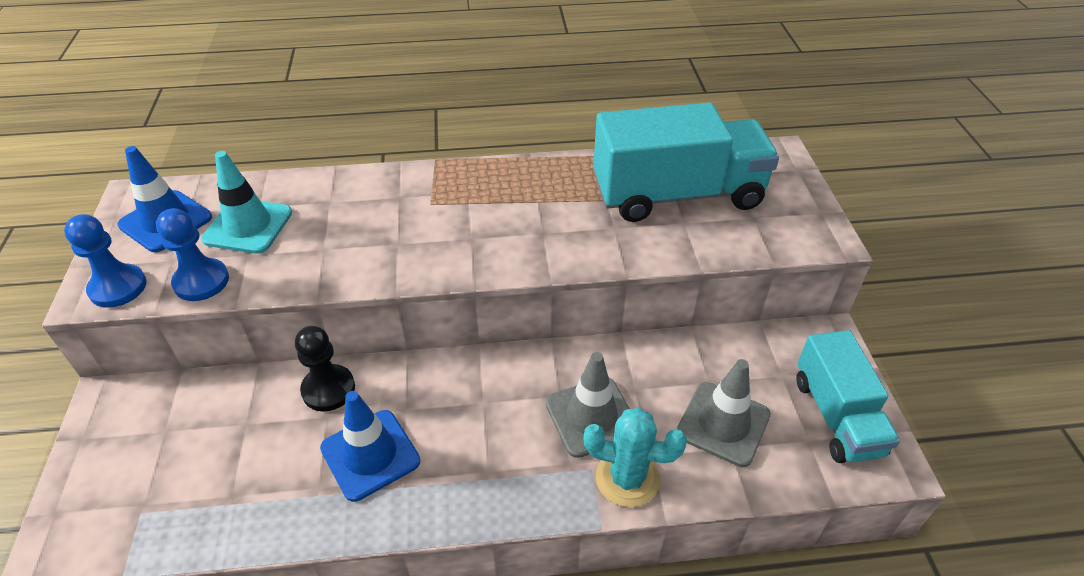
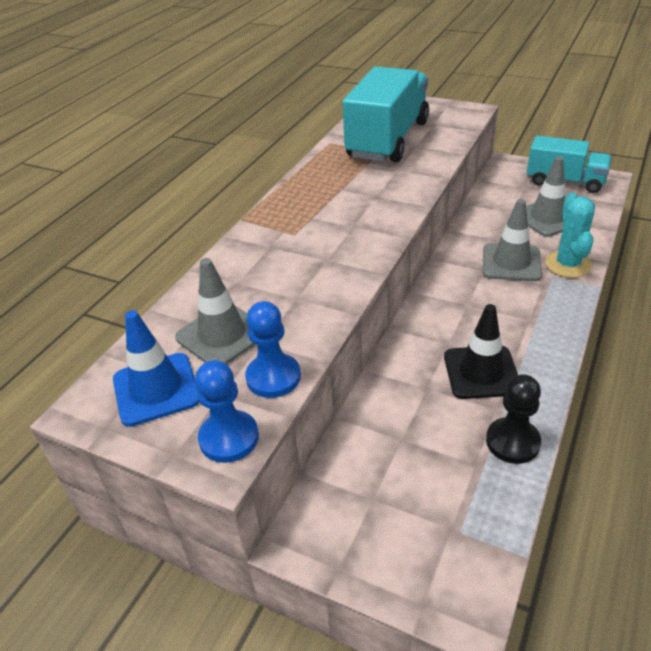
camera: 55 degrees left, 5 degrees down
(248, 226) = (222, 335): turquoise traffic cone -> grey traffic cone
(328, 389) = (399, 380): black pawn -> black pawn (512, 442)
(370, 455) = (481, 372): blue traffic cone -> black traffic cone
(627, 478) = (568, 264): turquoise cactus -> turquoise cactus turned 45 degrees counterclockwise

